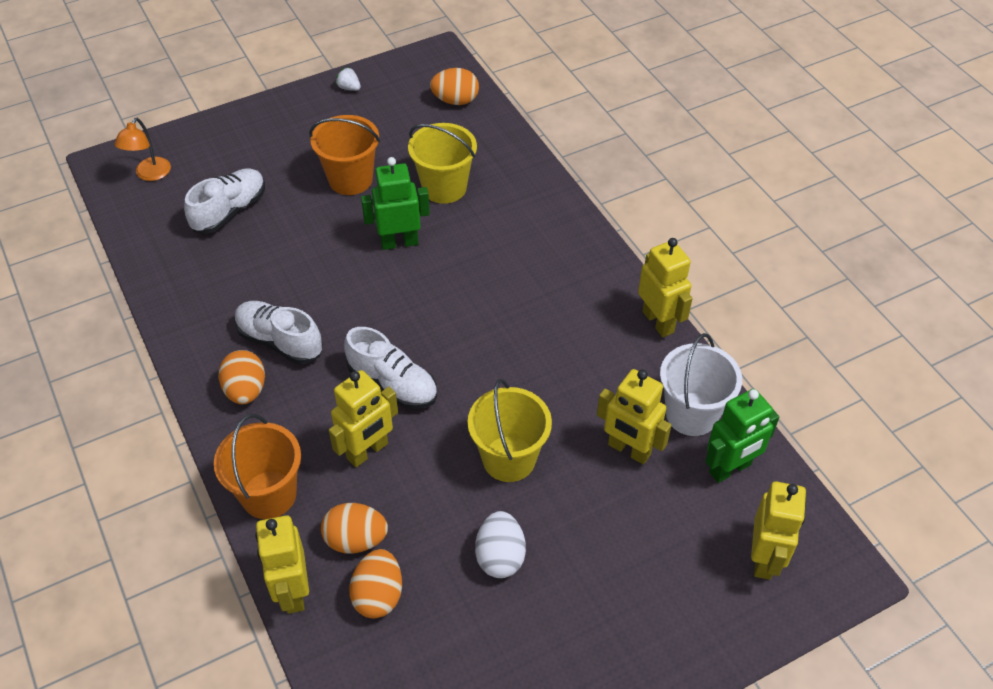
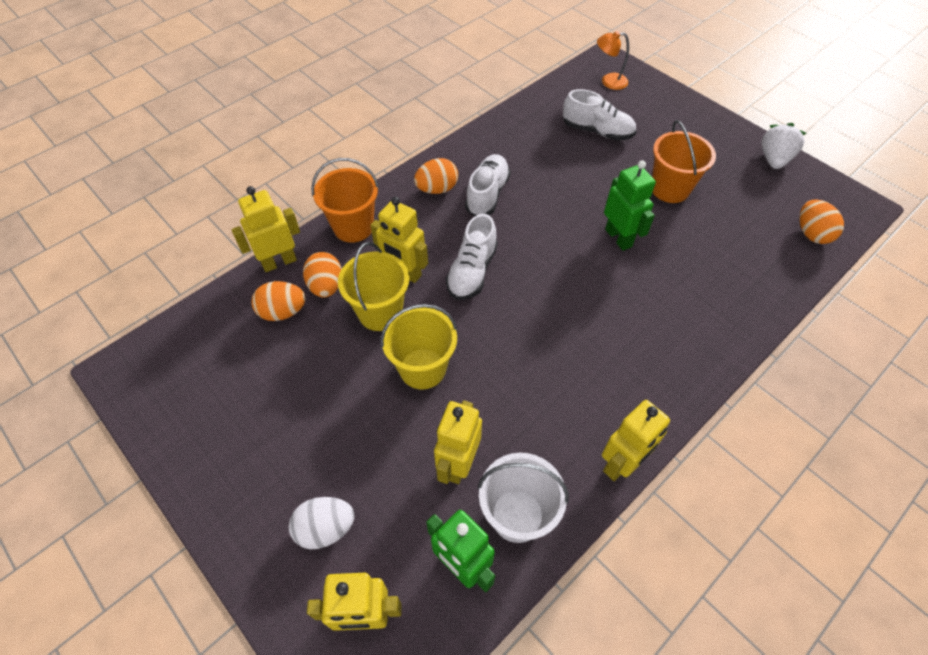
camera: 75 degrees right, 5 degrees up
(349, 88) = (774, 159): white strawberry -> white strawberry, size x1.89
(444, 188) = (698, 252): yellow bucket -> yellow bucket (380, 312)
(500, 556) = (328, 383): white egg -> white egg (325, 528)

